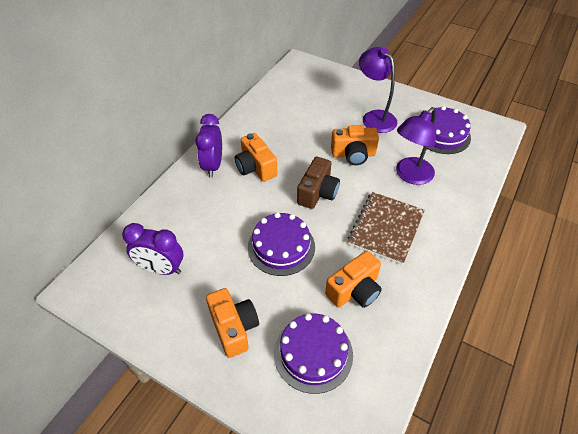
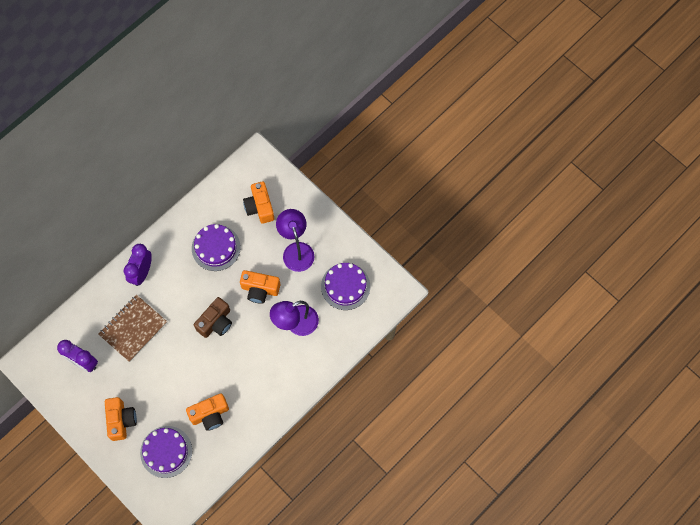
camera: 15 degrees right, 20 degrees up
(255, 167) = (175, 283): orange camera -> orange camera (260, 207)
(281, 247) = (171, 365): purple cake -> purple cake (216, 248)
(386, 228) = (254, 370): brown notebook -> brown notebook (133, 328)

